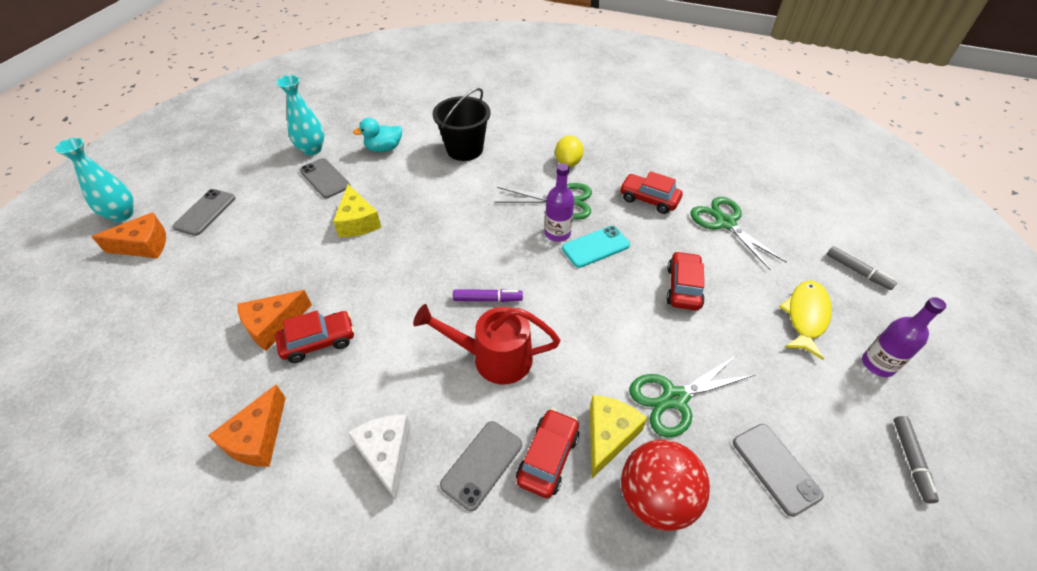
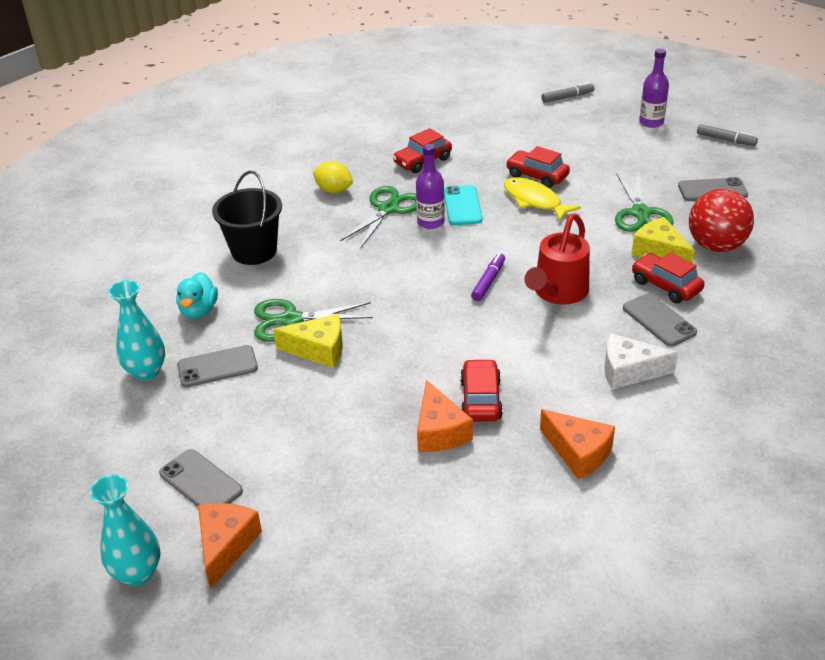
camera: 65 degrees left, 10 degrees down
(725, 223) = (479, 133): green scissors -> green scissors (291, 320)
(805, 316) = (596, 133): yellow fish -> yellow fish (534, 201)

